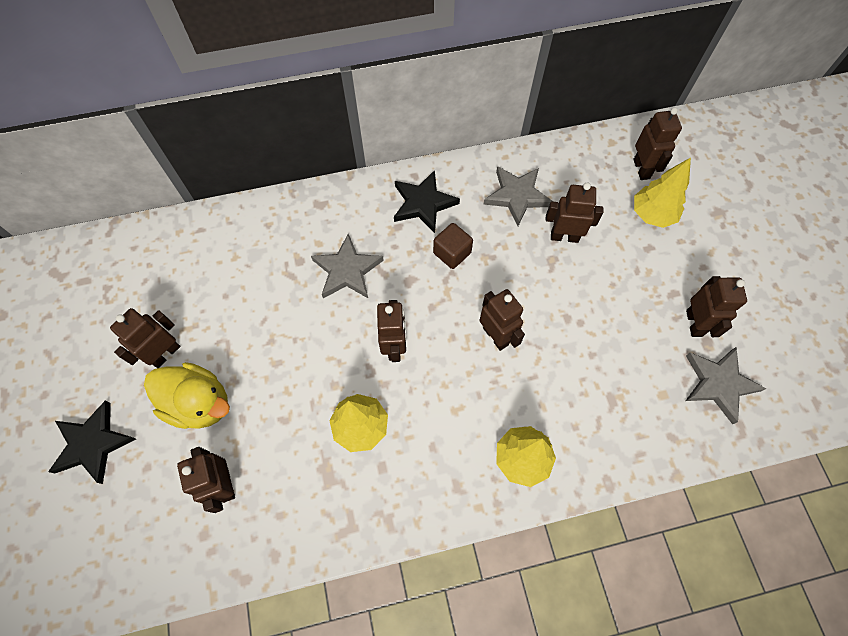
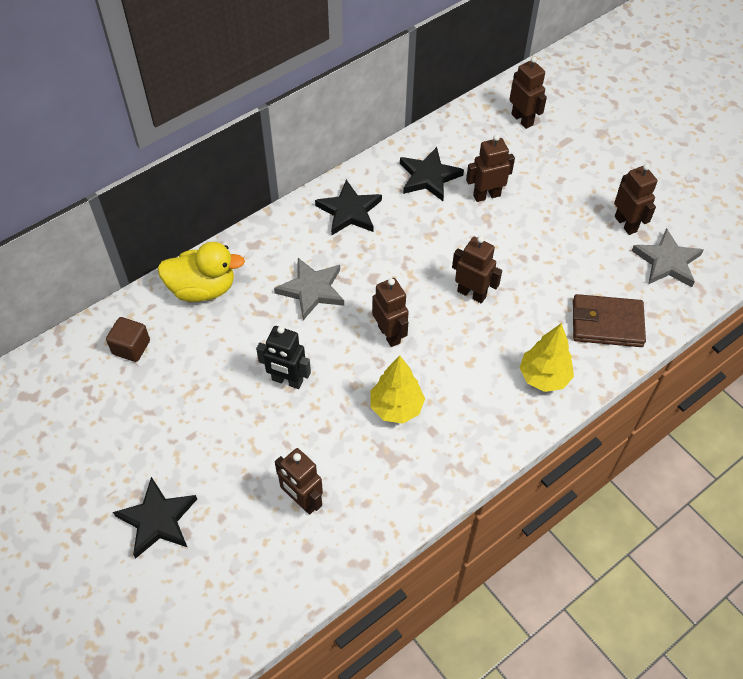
camera: 25 degrees left, 10 degrees down
(165, 353) = (181, 420): brown robot -> none
(199, 403) = (239, 447): yellow duck -> yellow duck (203, 289)
(276, 354) = (287, 380): none -> black robot
(452, 253) = (397, 242): brown cube -> brown cube (131, 347)
(517, 196) = (429, 177): grey star -> black star
(618, 427) = (607, 323): none -> brown wallet
(652, 215) = (549, 153): yellow tree -> none

